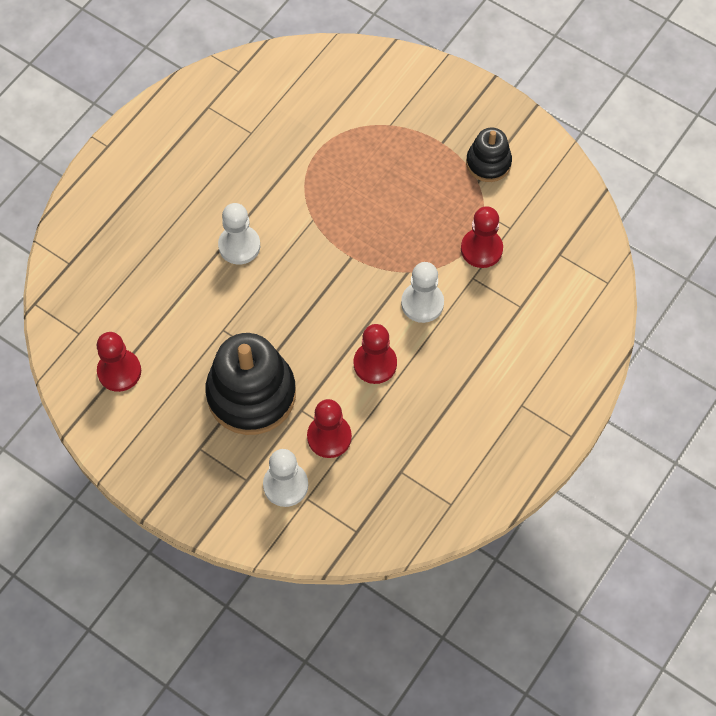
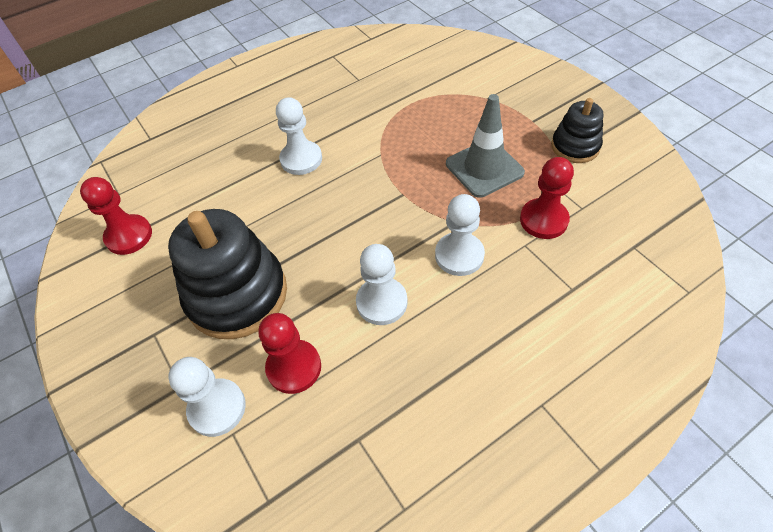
camera: 25 degrees right, 10 degrees down
(375, 364) = (382, 302): red pawn -> white pawn
(414, 209) = (484, 168): none -> grey traffic cone

